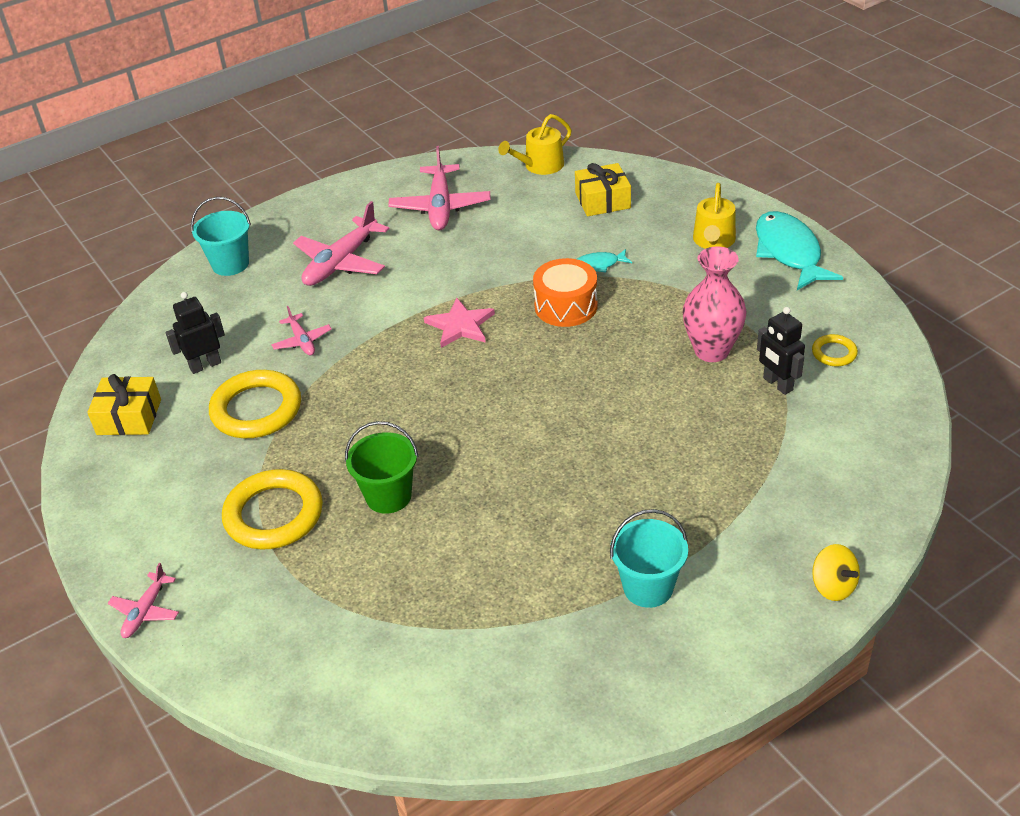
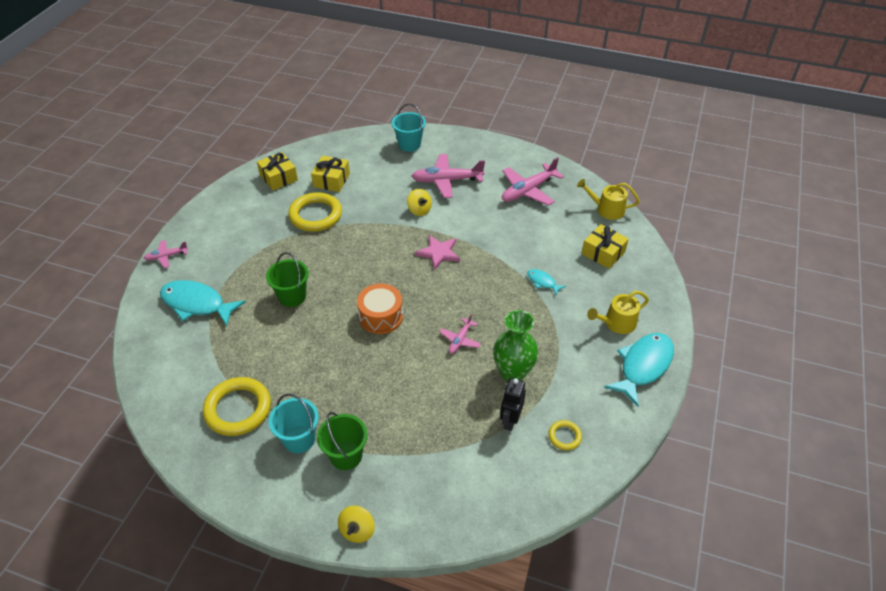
camera: 50 degrees right, 5 degrees up
(205, 365) = (331, 180): black robot -> yellow gift
(274, 514) = (251, 263): yellow ring -> yellow ring (238, 409)
(291, 609) = (197, 304): none -> turquoise fish
(302, 341) = (376, 202): pink plane -> pink plane (460, 340)
(365, 309) = (419, 210): none -> yellow spinning top
(566, 306) = (493, 287): orange drum -> orange drum (381, 316)
(711, 351) = (513, 373): pink vase -> green vase
(712, 551) = (346, 455): none -> green bucket

